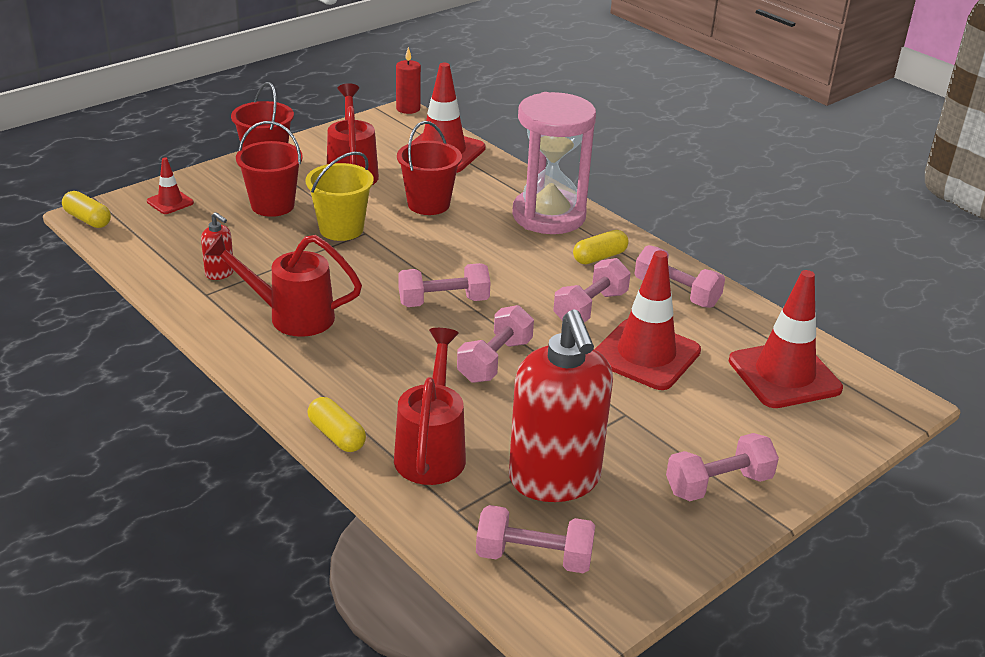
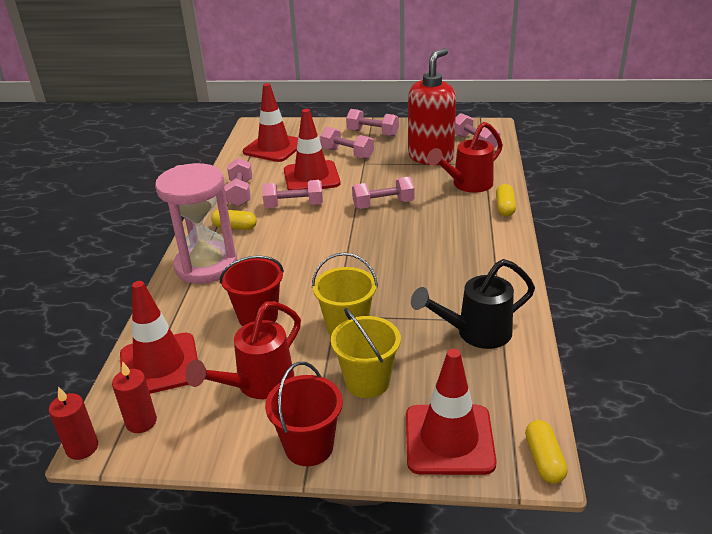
camera: 130 degrees left, 0 degrees up
(170, 202) = (449, 439): red traffic cone -> red traffic cone, size x2.08
(220, 273) = (475, 333): red soap dispenser -> black watering can
(272, 205) = (367, 381): red bucket -> yellow bucket
(290, 316) = (461, 277): red watering can -> none
(395, 129) = (141, 422): none -> red candle
(443, 302) = (361, 243): pink dumbbell -> pink dumbbell (347, 154)

